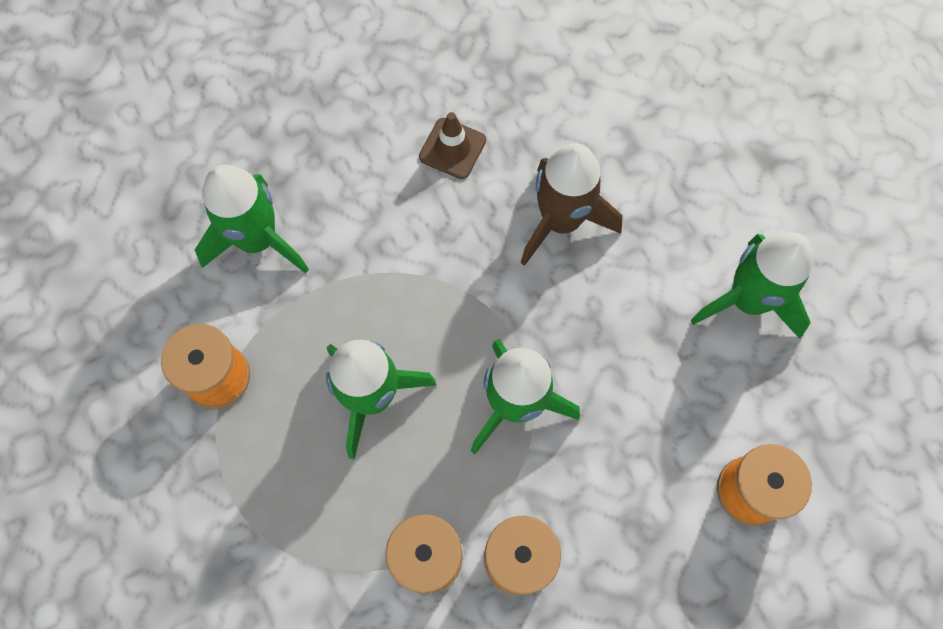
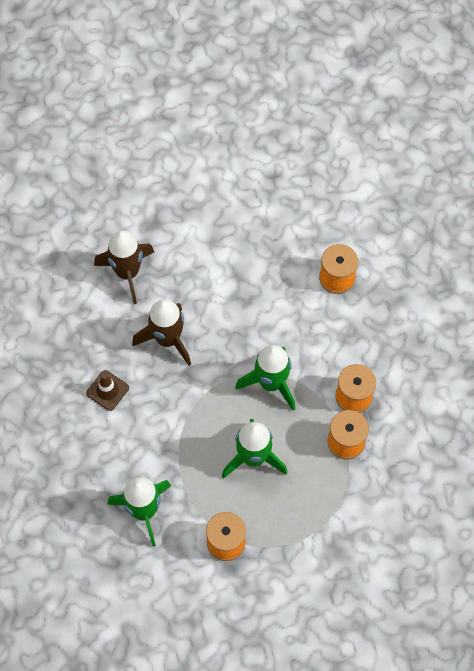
camera: 80 degrees left, 5 degrees down
(665, 138) = (127, 273): none -> brown rocket
(747, 300) = (234, 254): green rocket -> none

